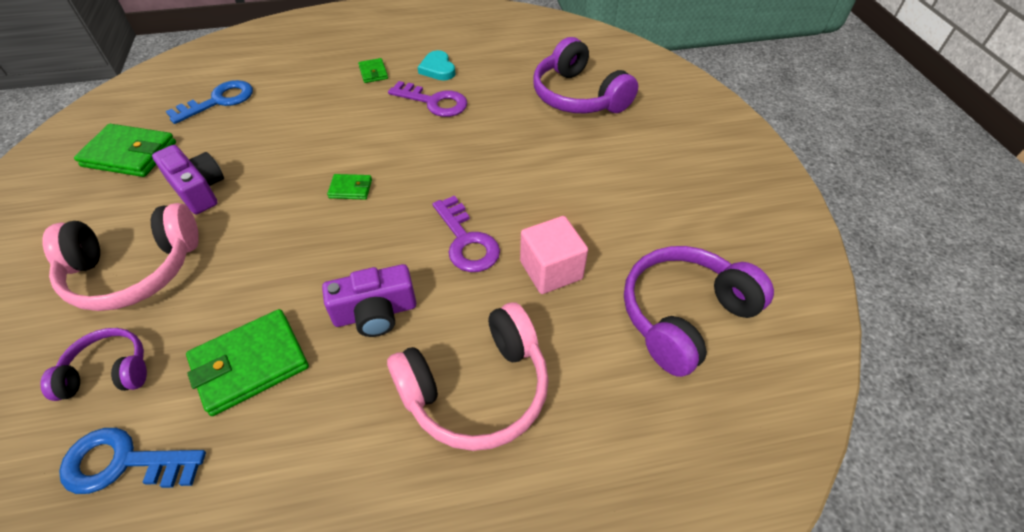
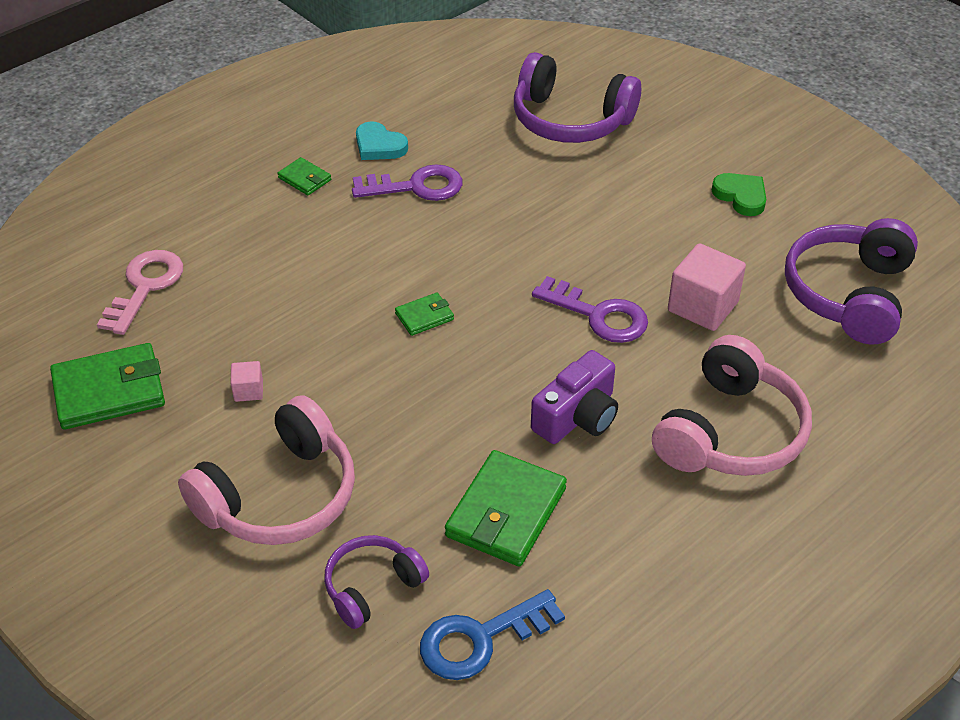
camera: 30 degrees left, 5 degrees down
(198, 189) = (248, 391): purple camera -> pink cube
(219, 101) = (145, 286): blue key -> pink key
(658, 197) = (741, 196): none -> green heart

